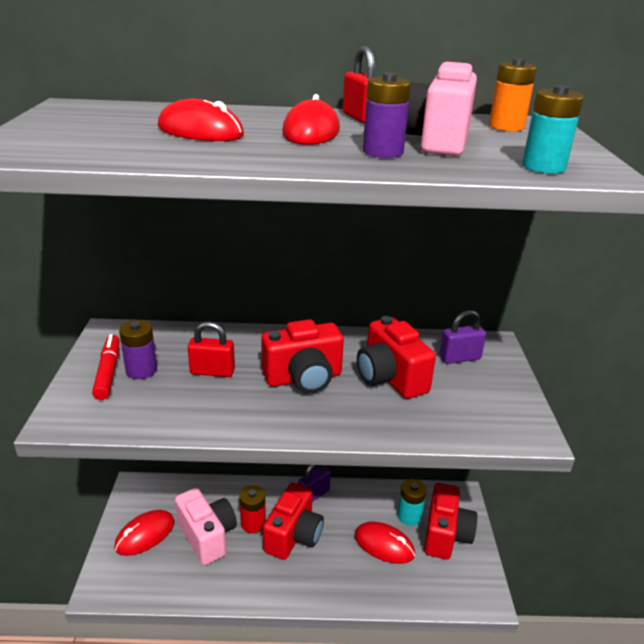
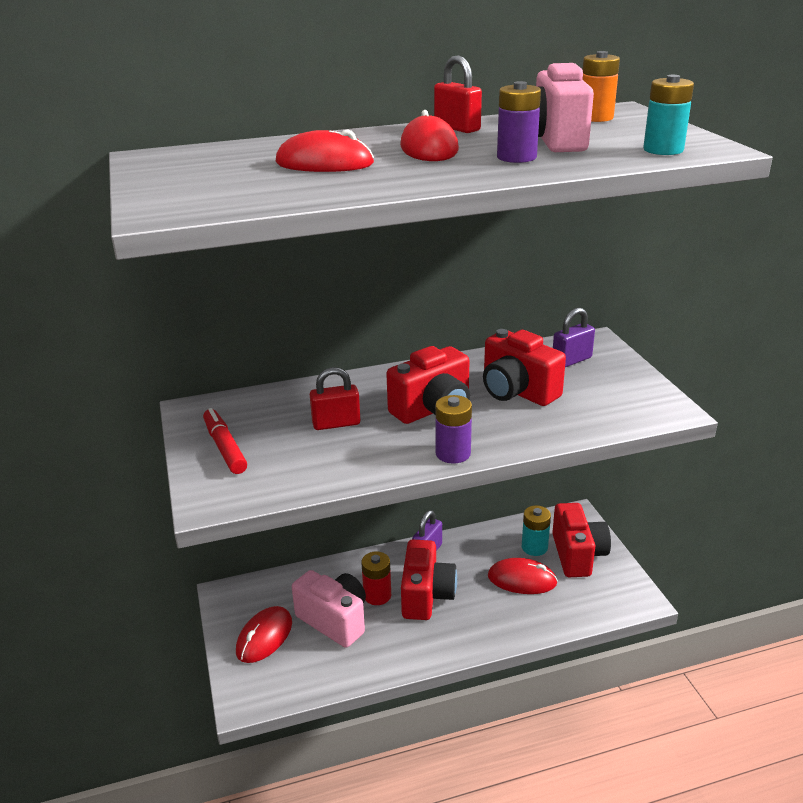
camera: 15 degrees left, 0 degrees up
(141, 370) = (260, 438): purple battery -> purple battery (453, 453)

